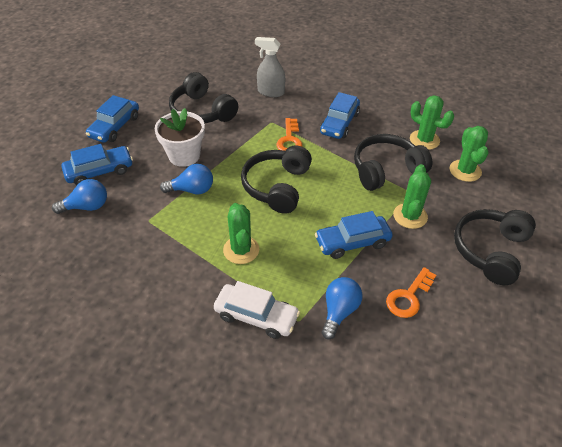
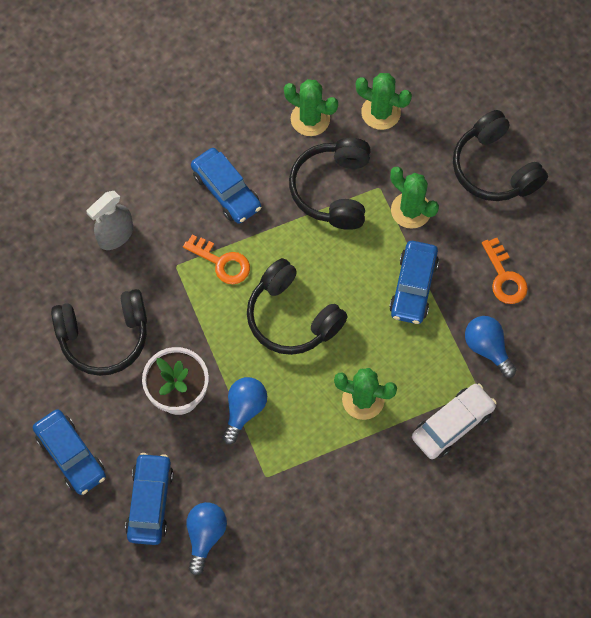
camera: 60 degrees left, 20 degrees up
(424, 140) = (310, 119): green cactus -> green cactus turned 45 degrees clockwise

